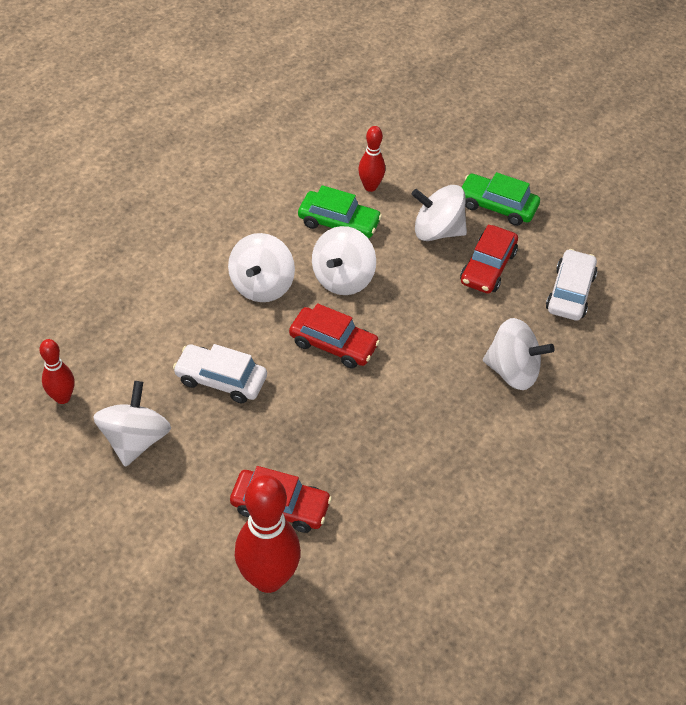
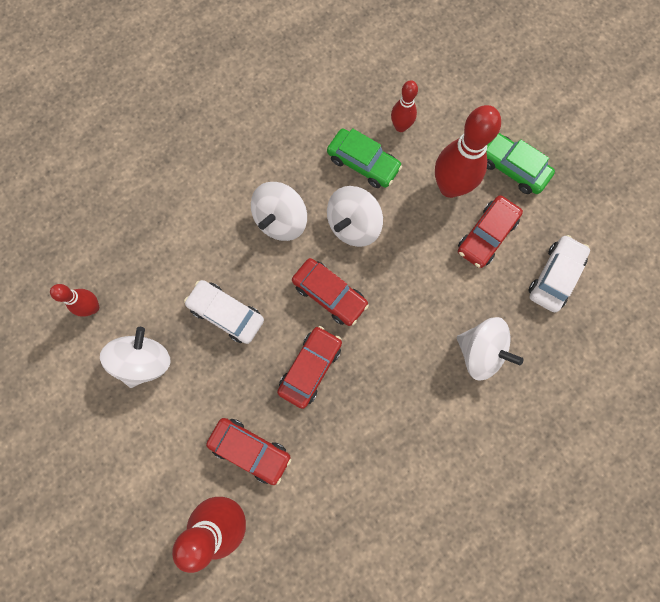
camera: 15 degrees right, 25 degrees up
(329, 416) = (310, 368): none -> red car
(437, 231) = (450, 187): white spinning top -> red bowling pin

